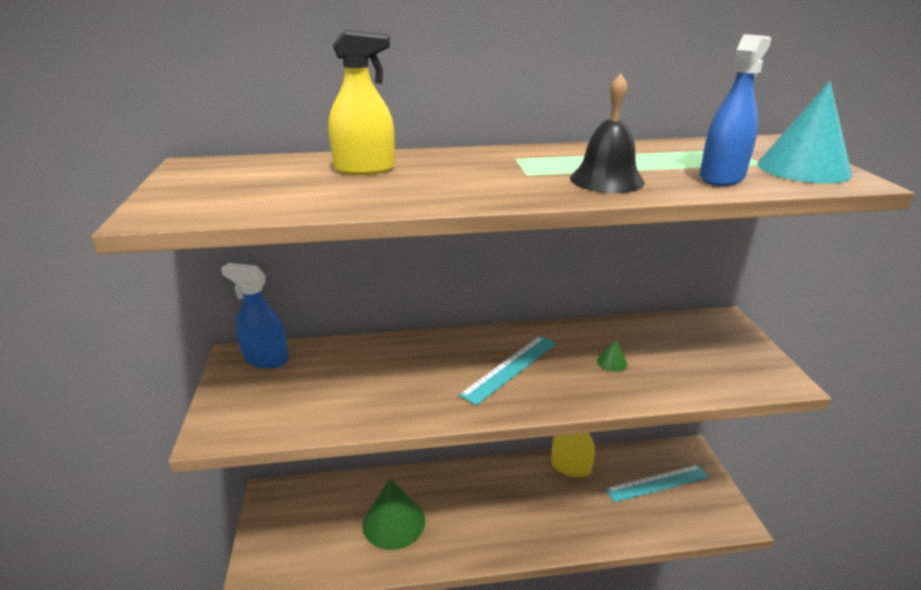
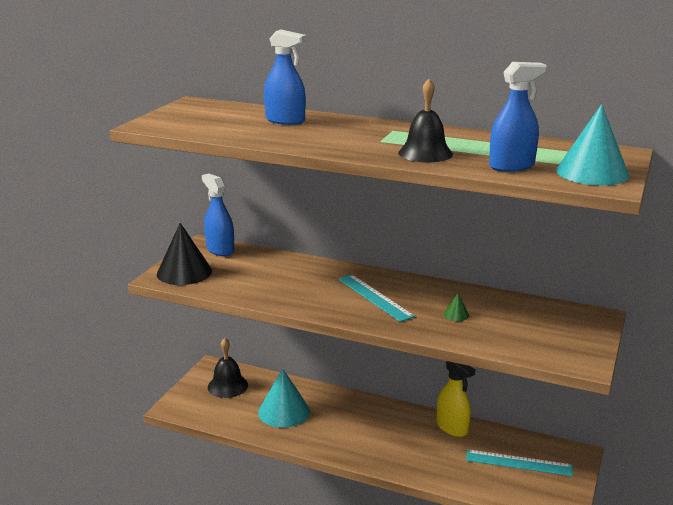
camera: 30 degrees right, 5 degrees down
(243, 411) = (184, 272): none -> black cone
(304, 514) = (227, 386): none -> black bell
(364, 169) = (285, 121): yellow spray bottle -> blue spray bottle
(393, 522) = (284, 411): green cone -> turquoise cone
(510, 368) = (374, 297): turquoise ruler -> turquoise ruler turned 75 degrees clockwise

